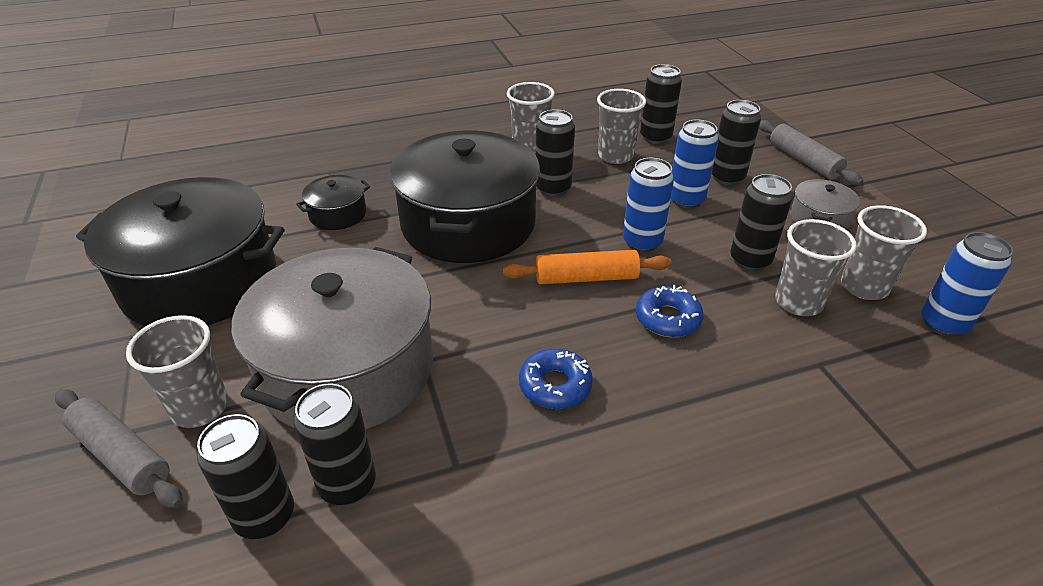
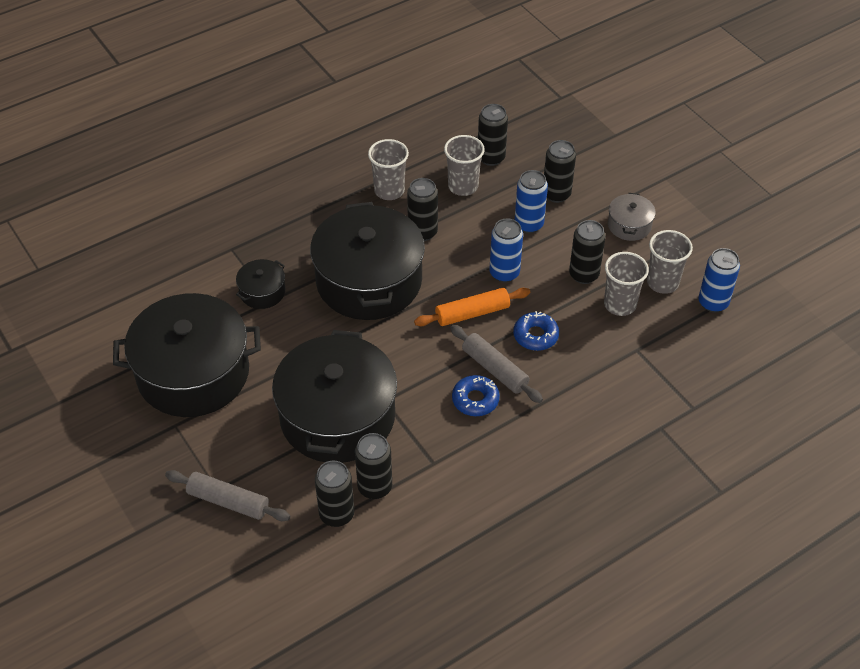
camera: 15 degrees left, 10 degrees up
(200, 408) = (257, 463): grey cup -> none
(348, 368) = (337, 416): grey pot -> black pot
(803, 161) = (614, 164): grey rolling pin -> grey rolling pin (494, 369)

